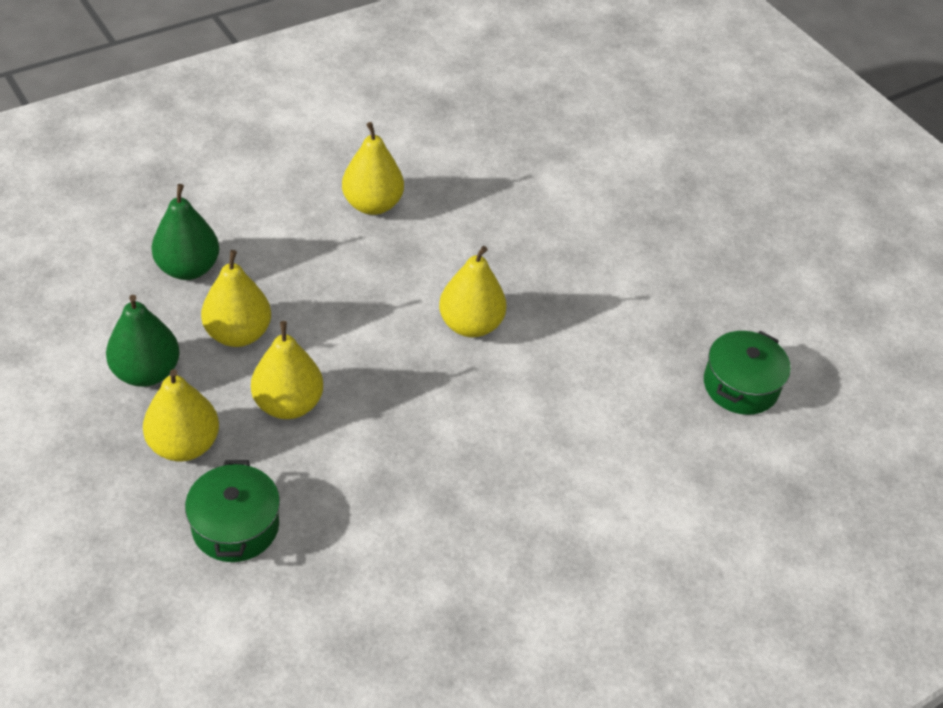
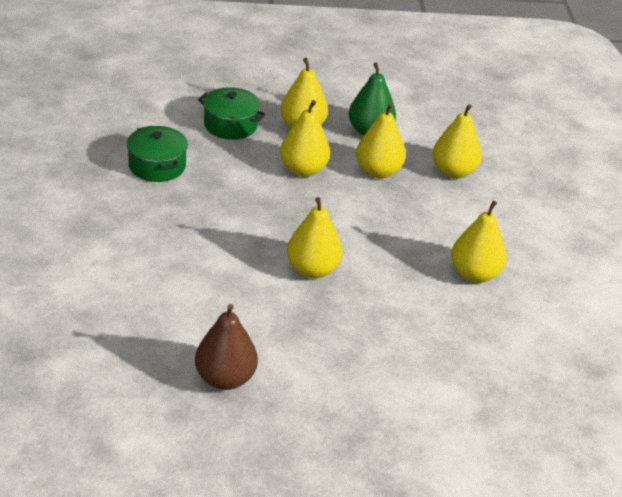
camera: 120 degrees right, 10 degrees down
(188, 268) = (453, 172): green pear -> yellow pear
(676, 327) = (225, 378): none -> brown pear
(740, 386) = (138, 382): green pot -> green pot (157, 166)

